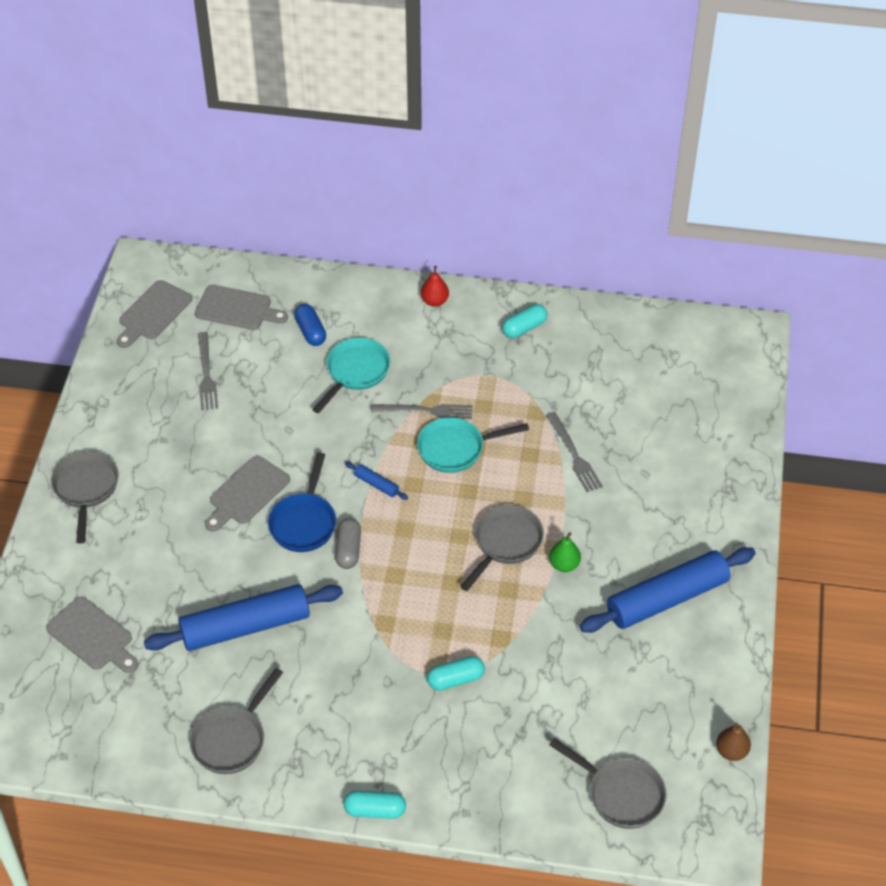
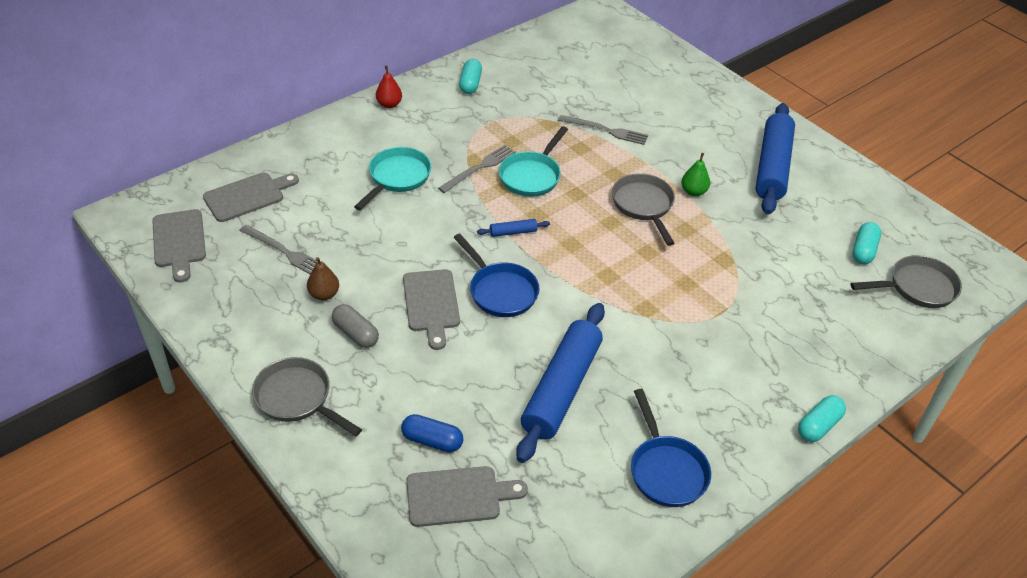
camera: 50 degrees left, 5 degrees down
(232, 739) = (666, 470): grey pan -> blue pan
(310, 332) = (327, 175): blue capsule -> blue capsule (432, 441)
(348, 550) = (555, 284): grey capsule -> grey capsule (355, 334)
(355, 372) = (397, 178): turquoise pan -> turquoise pan turned 45 degrees clockwise
(455, 679) = (738, 304): turquoise capsule -> turquoise capsule (863, 251)
(731, 751) = (925, 217): brown pear -> brown pear (324, 294)

